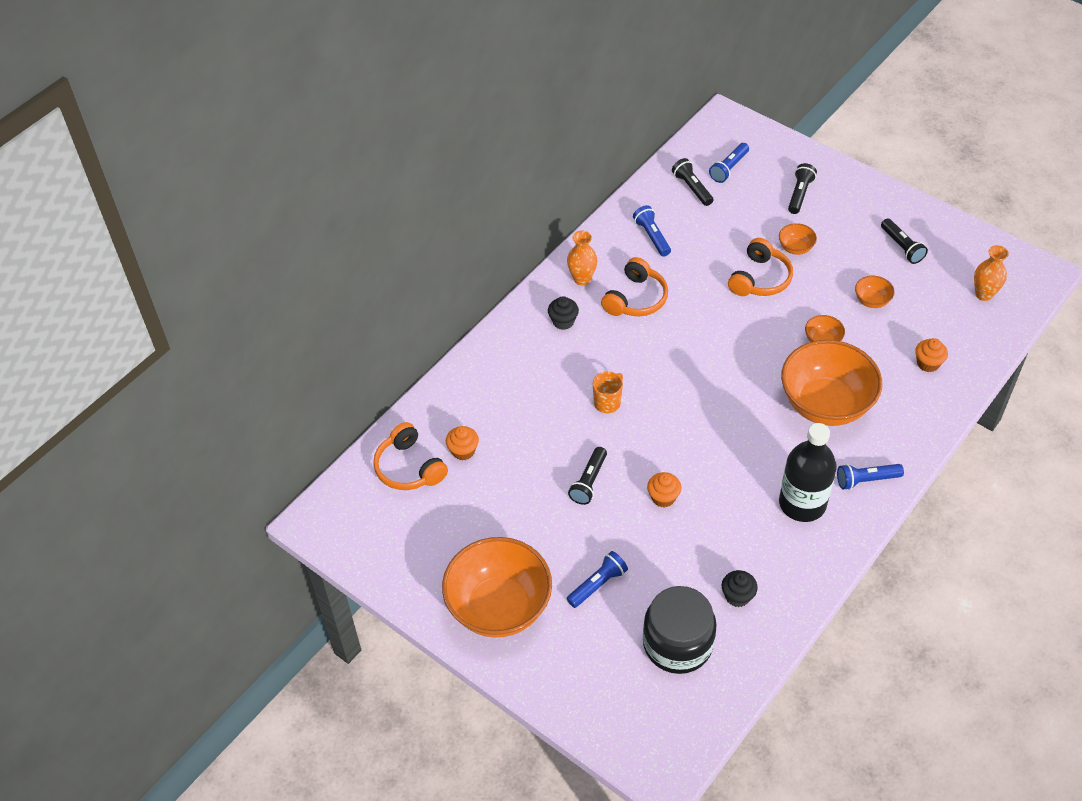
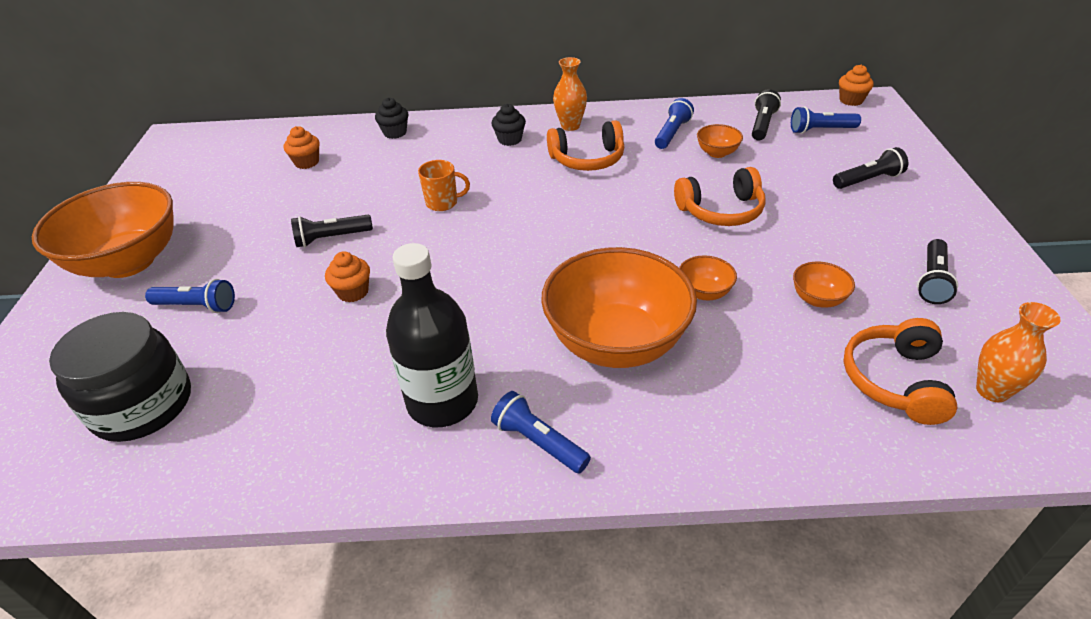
camera: 50 degrees right, 10 degrees down
(409, 467) = (264, 148): orange headphones -> orange headphones (895, 380)
(737, 596) = (248, 419): black cupcake -> black cupcake (395, 133)
(795, 248) = (797, 211): orange bowl -> orange bowl (717, 153)
(928, 363) = (799, 399): orange cupcake -> orange cupcake (851, 100)

